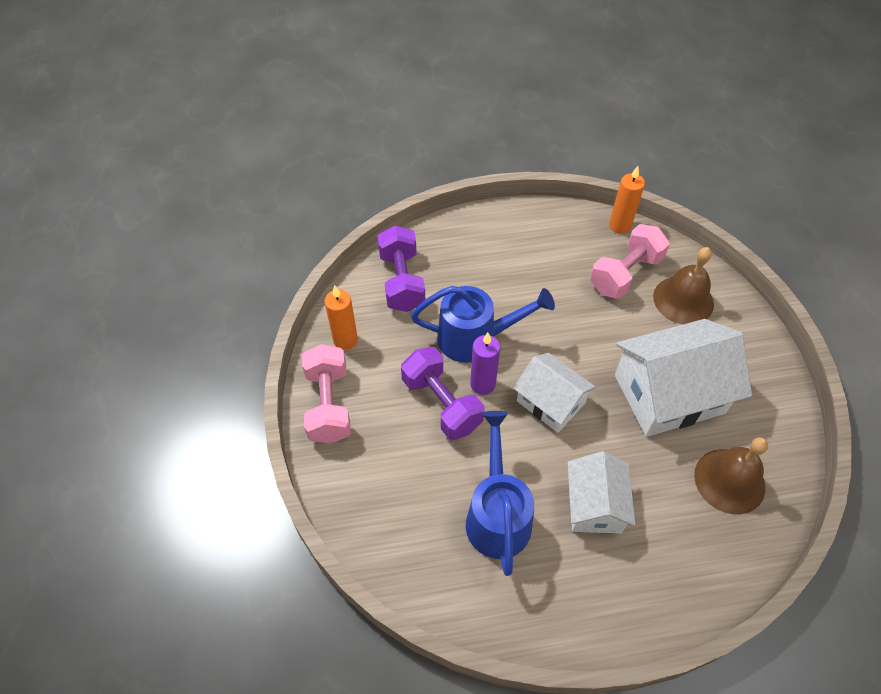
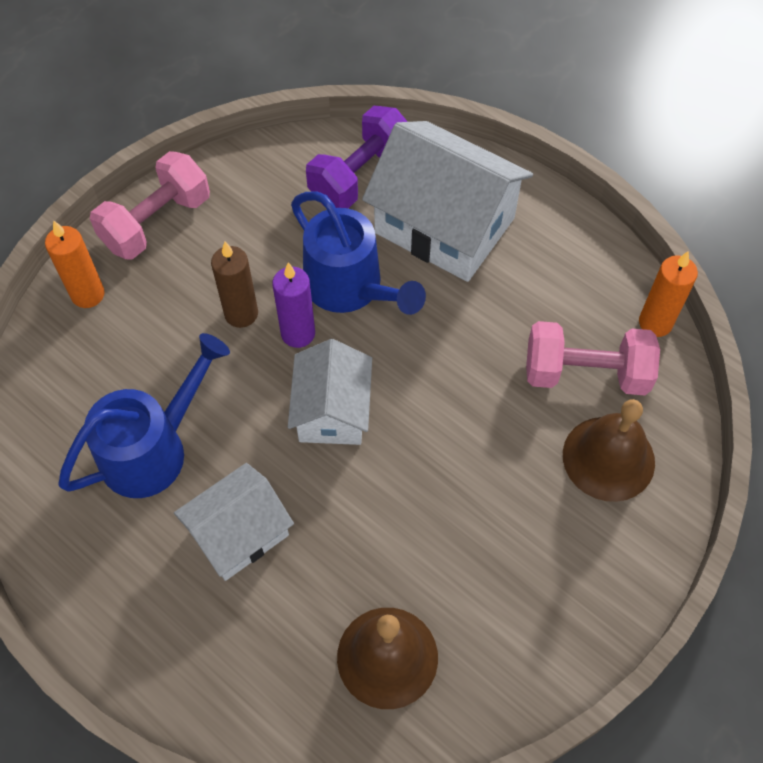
camera: 50 degrees right, 5 degrees up
(345, 340) = (242, 182): orange candle -> orange candle (88, 294)
(441, 403) = (241, 314): purple dumbbell -> brown candle
(669, 394) = (452, 523): white house -> white house (444, 225)

